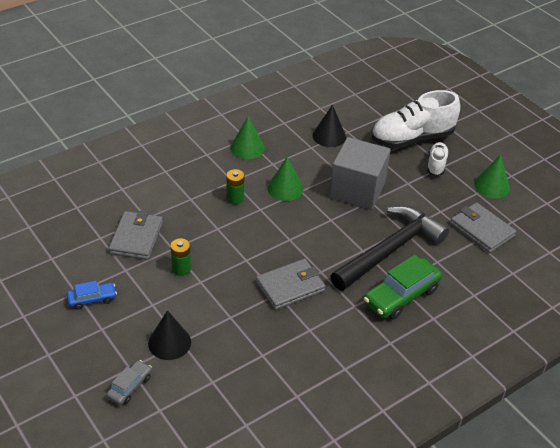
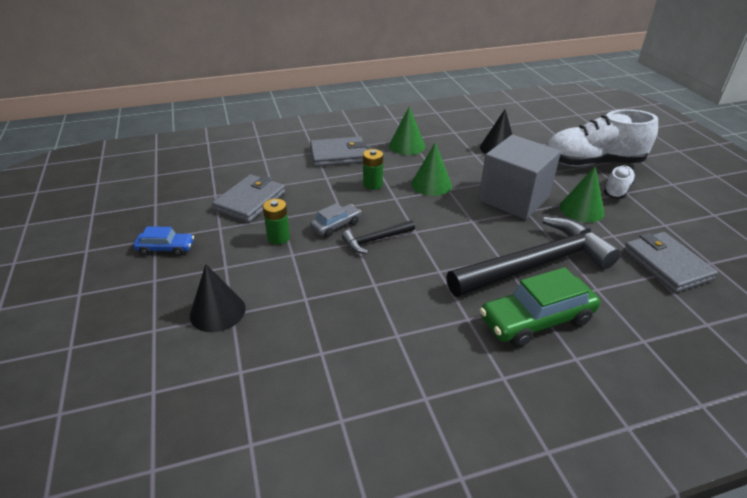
camera: 20 degrees right, 5 degrees down
(130, 387) = (138, 353): grey car -> grey car (336, 225)
(261, 254) = (375, 240): none -> black hammer
(290, 286) = (394, 280): grey wallet -> grey wallet (338, 155)
(492, 186) = (686, 221): green cone -> green cone (581, 209)

